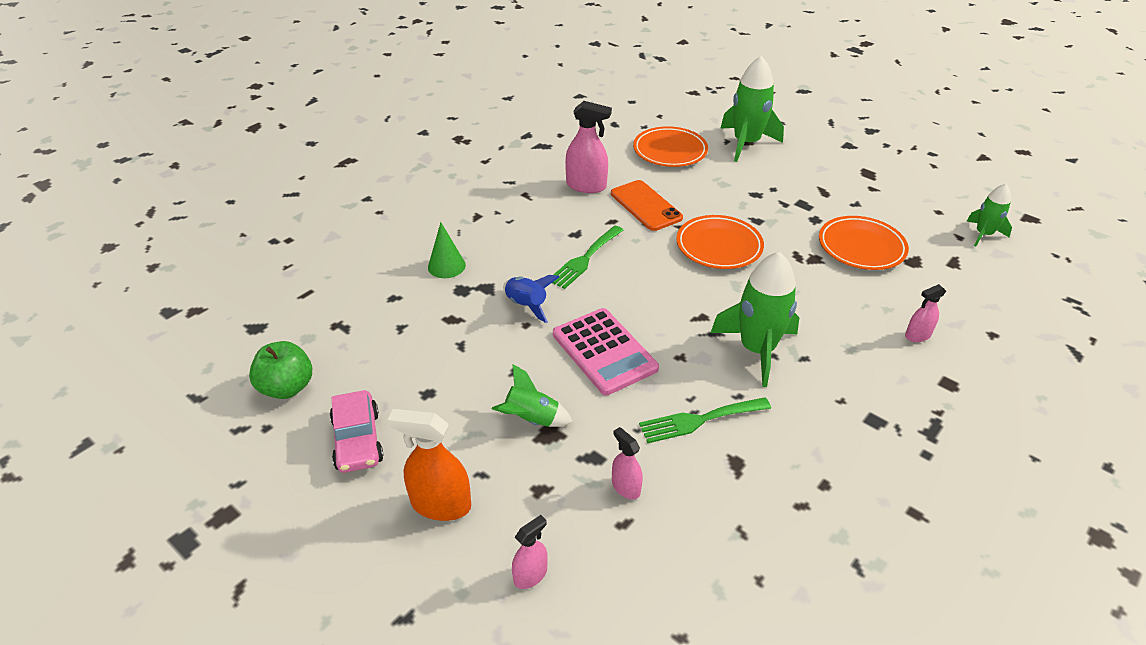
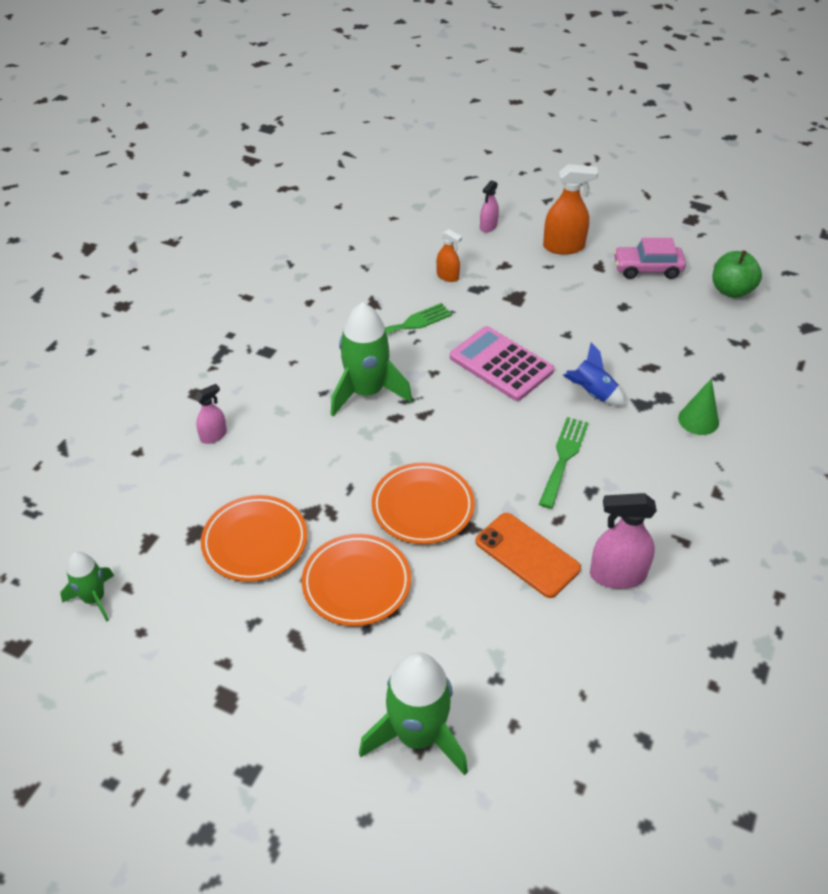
camera: 165 degrees right, 5 degrees up
(358, 440) = (647, 269): pink car -> pink car turned 60 degrees counterclockwise
(531, 419) = (533, 303): green rocket -> none
(625, 487) = (447, 276): pink spray bottle -> orange spray bottle
(670, 151) = (531, 683): orange plate -> orange plate (356, 583)

